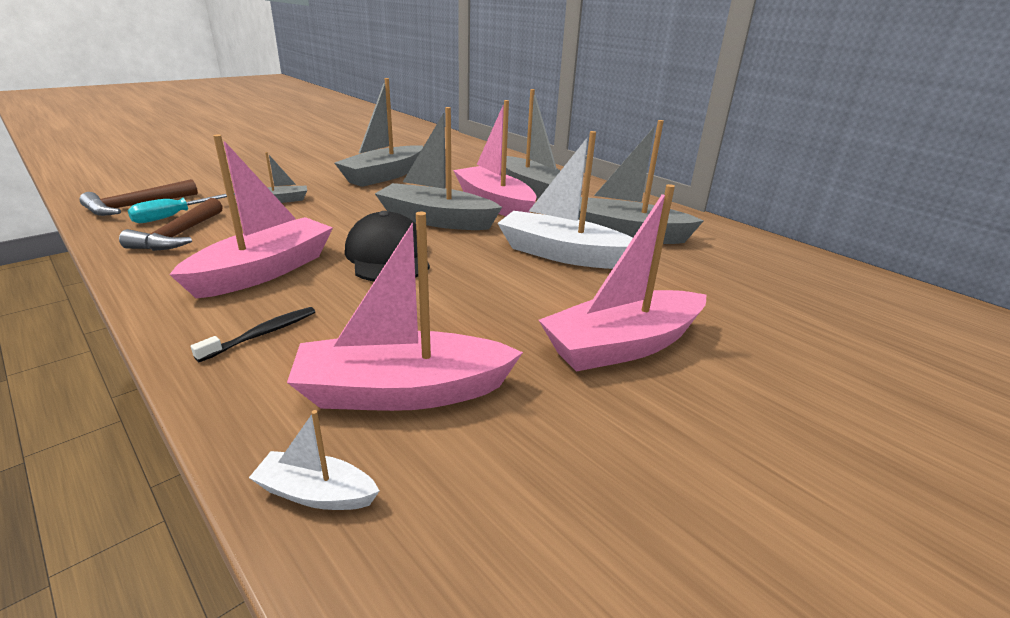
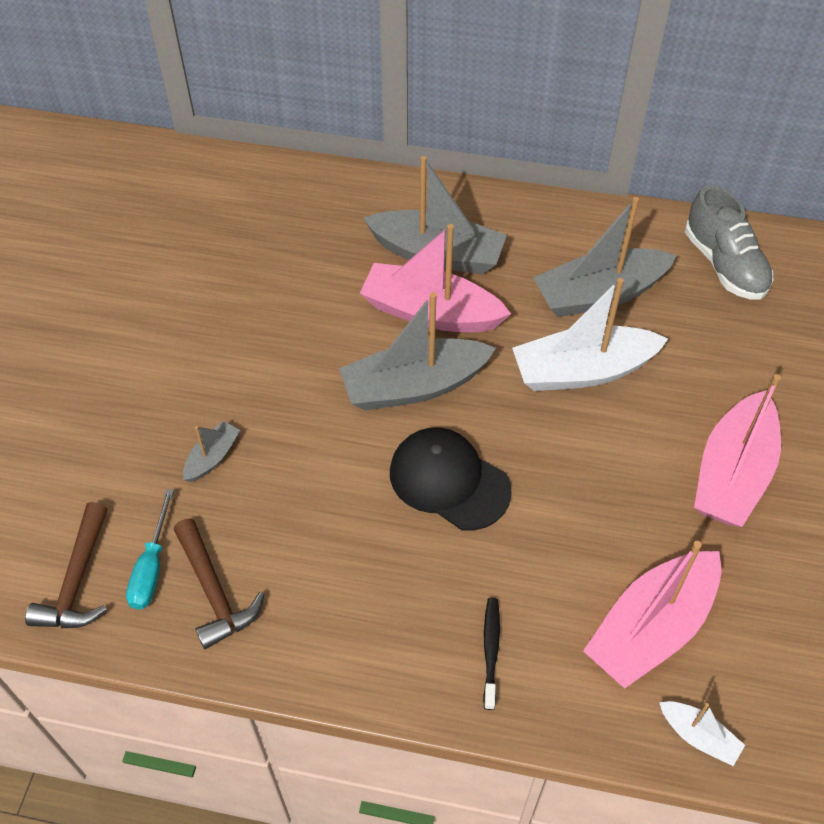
camera: 35 degrees left, 25 degrees up
(264, 271) = (378, 581): pink boat -> none
(316, 493) = (698, 736): white boat -> white boat turned 120 degrees counterclockwise
(384, 176) = (245, 326): grey boat -> none
(753, 255) = (724, 265): none -> grey shoe

